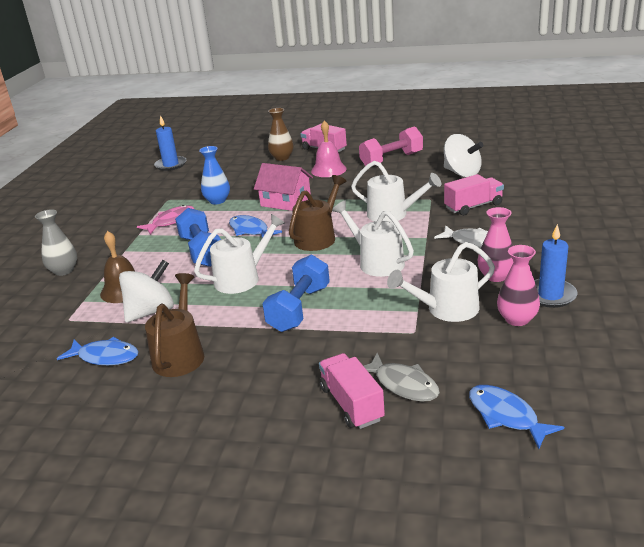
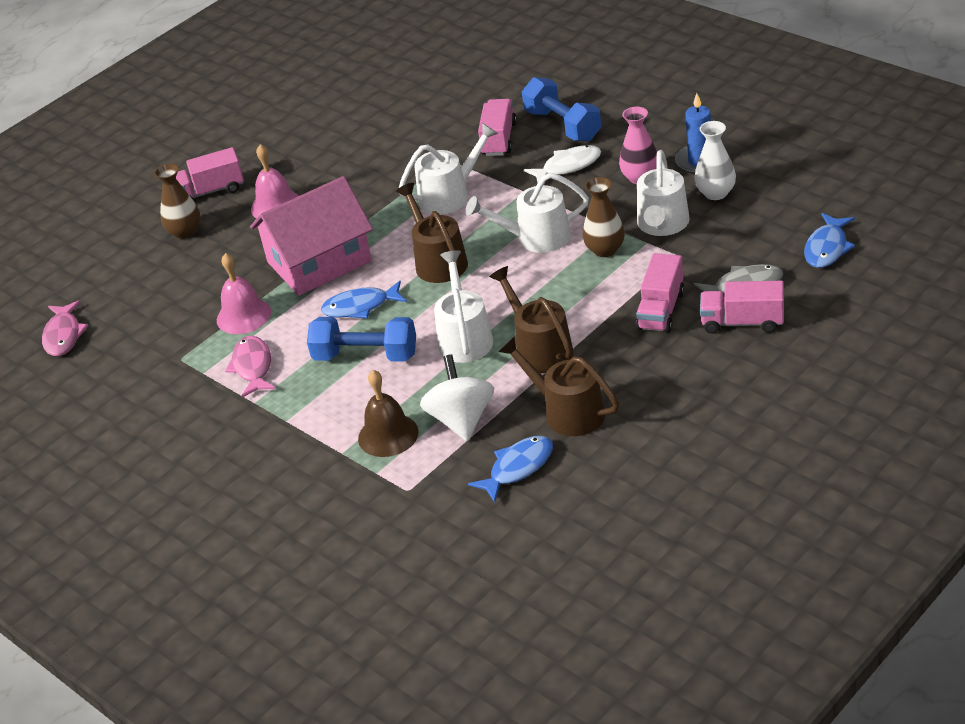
camera: 55 degrees left, 10 degrees up
(64, 270) = (278, 482): grey vase -> none
(171, 165) = (63, 335): blue candle -> pink fish
(217, 201) = (243, 316): blue vase -> pink bell
(249, 313) = (539, 349): none -> brown watering can
(285, 201) = (319, 261): pink house -> pink house, size x1.51
(299, 308) = (567, 313): blue dumbbell -> blue dumbbell (563, 125)
(335, 351) = (661, 310): none -> pink truck
(389, 295) = (605, 250): none -> brown vase
(391, 160) = (315, 152): pink dumbbell -> none
(462, 173) = (416, 118): white spinning top -> none
(506, 416) = (827, 248): blue fish -> blue fish turned 60 degrees counterclockwise
(517, 319) = (716, 193): pink vase -> white vase

